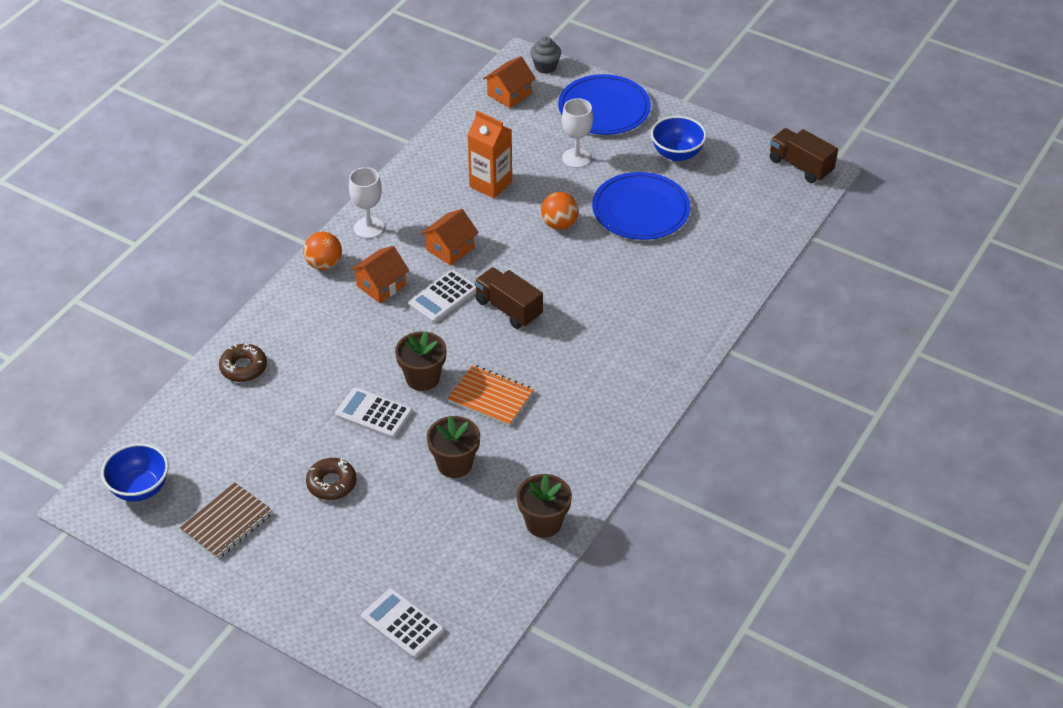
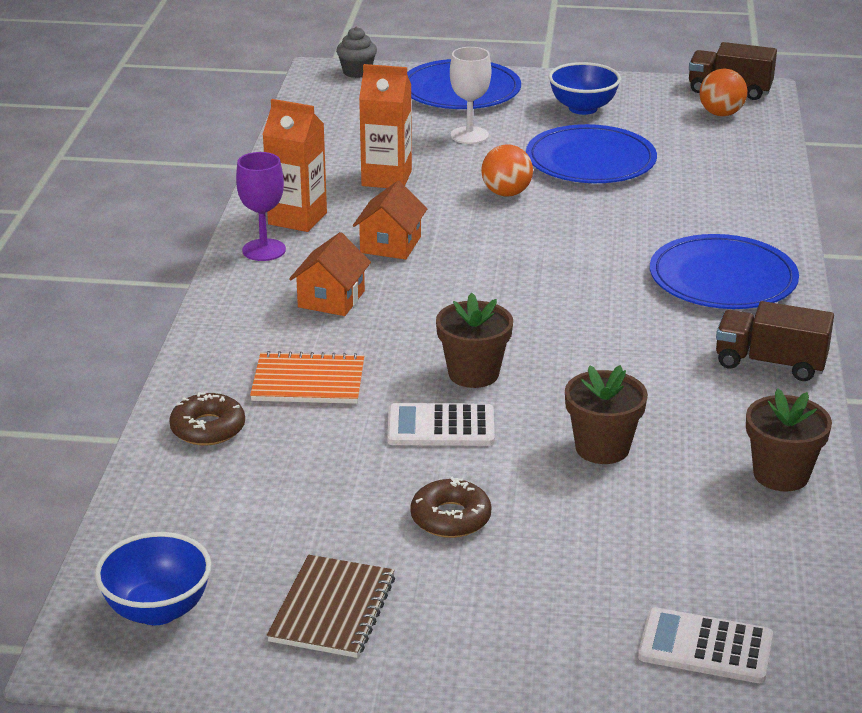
camera: 25 degrees left, 15 degrees down
(324, 264) = (233, 297): orange ball -> orange ball (721, 114)
(368, 228) = (264, 250): white goblet -> purple goblet
(408, 205) = (297, 218): none -> orange carton
(443, 297) = (425, 290): white calculator -> none
(491, 397) = (582, 369): orange notebook -> orange notebook (308, 382)
(508, 309) = (520, 281): brown truck -> brown truck (770, 363)
(509, 94) = (335, 101): orange house -> none
(641, 351) = (723, 278): none -> blue plate

